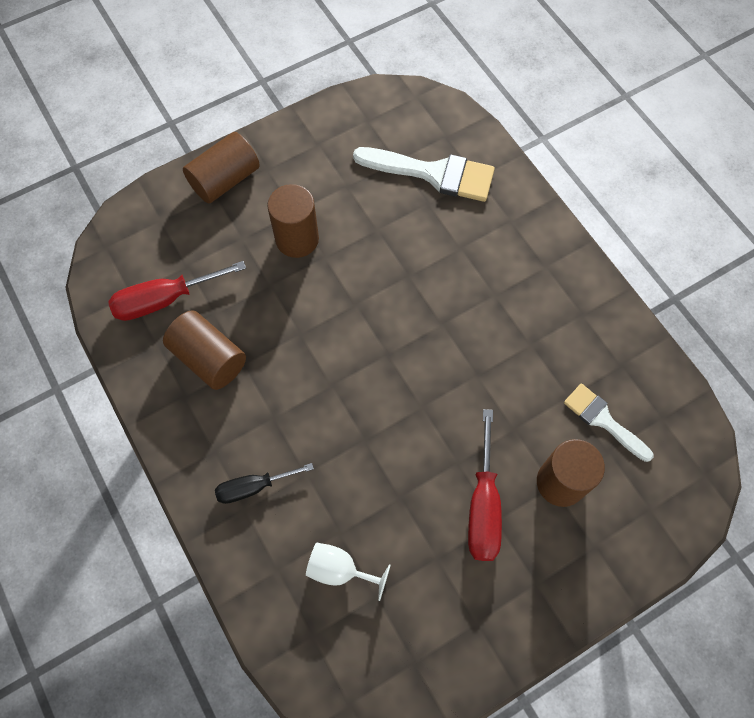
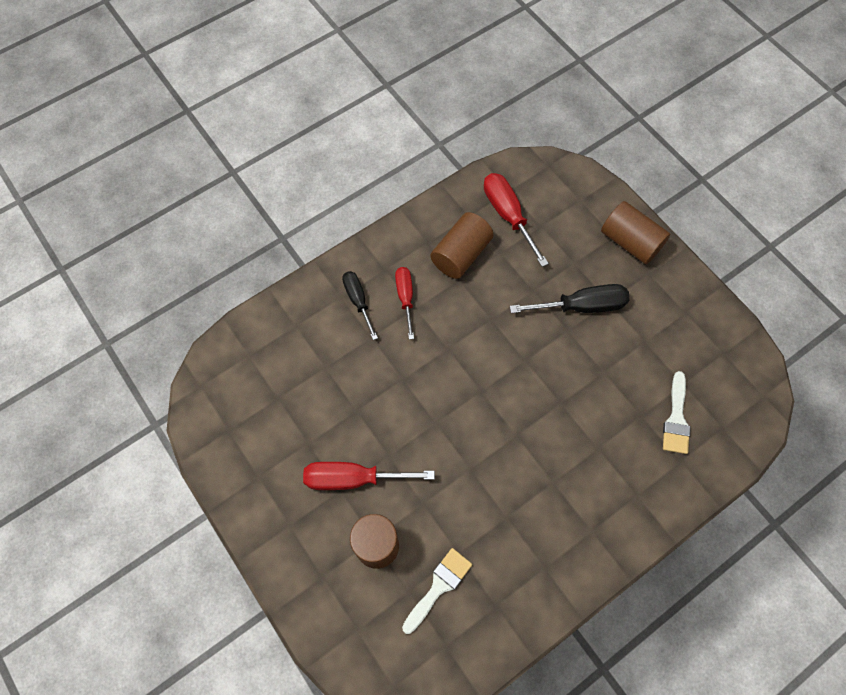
camera: 85 degrees right, 0 degrees up
(258, 428) = (405, 297): none -> red screwdriver
(297, 239) = (581, 306): brown cylinder -> black screwdriver
(340, 570) = (297, 370): white goblet -> none
(434, 173) = (676, 419): white brush -> white brush, size x0.62

